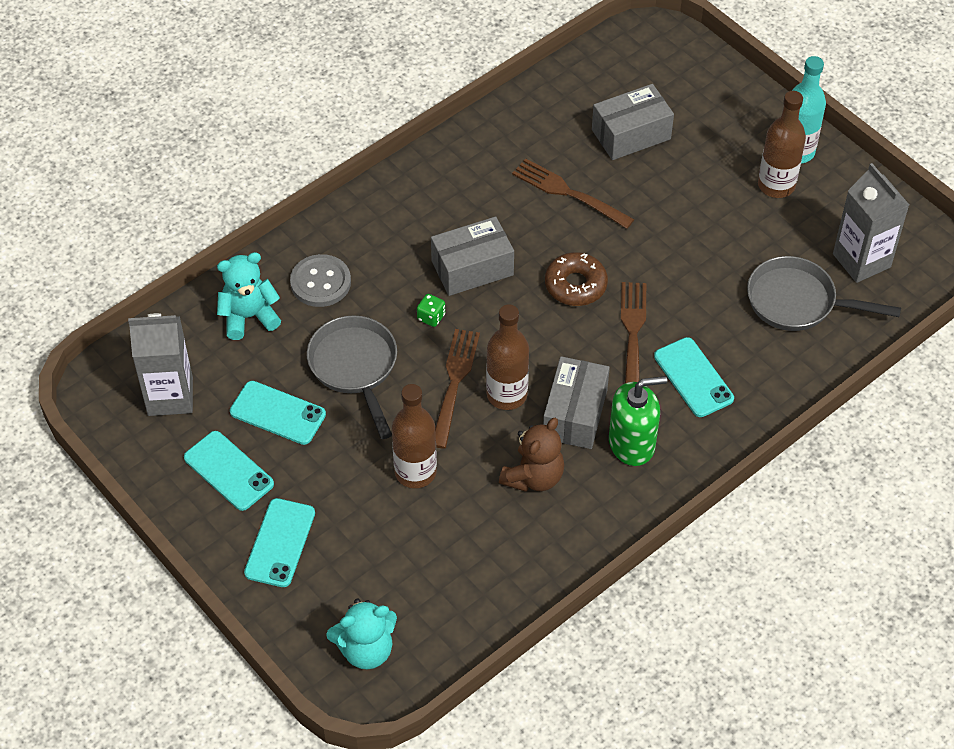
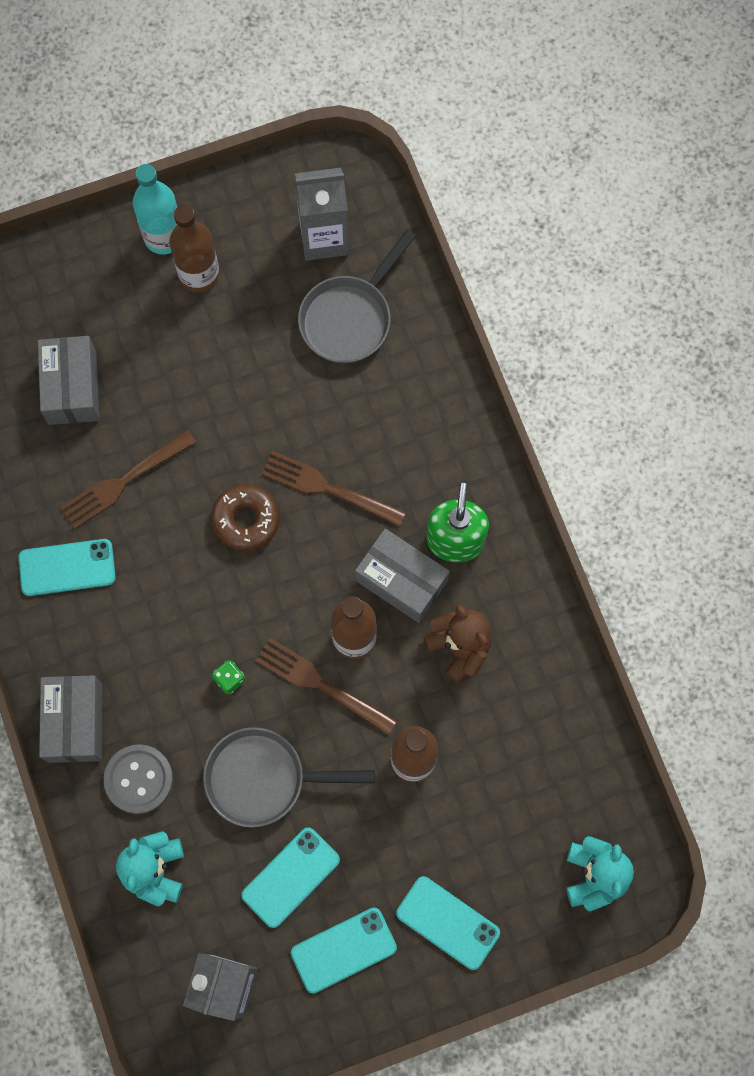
camera: 70 degrees left, 20 degrees up
(472, 268) = (183, 615): grey box -> grey box (75, 722)
(693, 377) = (401, 452): turquoise phone -> turquoise phone (67, 567)

